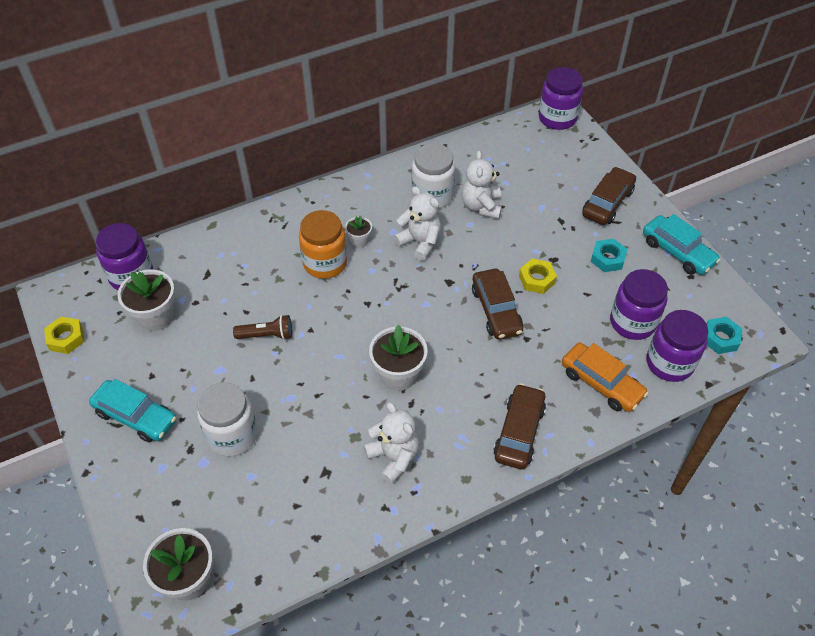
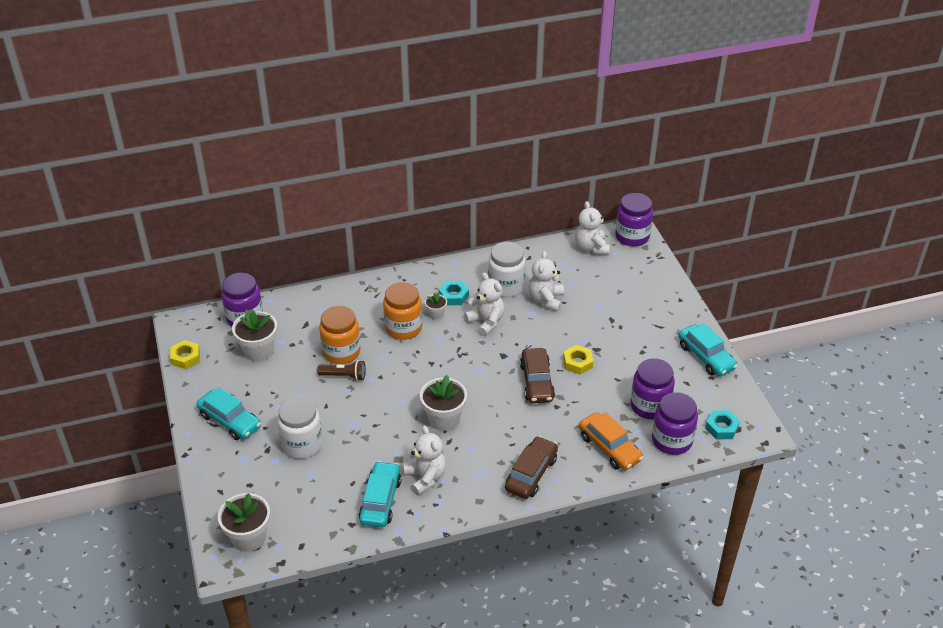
camera: 10 degrees right, 10 degrees down
(257, 304) = (341, 352): none -> orange jar
(345, 498) = (380, 500): none -> turquoise car
(516, 137) = (591, 247): none -> white teddy bear
(607, 203) = (656, 310): brown car -> none
(607, 258) = (643, 354): turquoise nut -> turquoise nut (453, 296)

